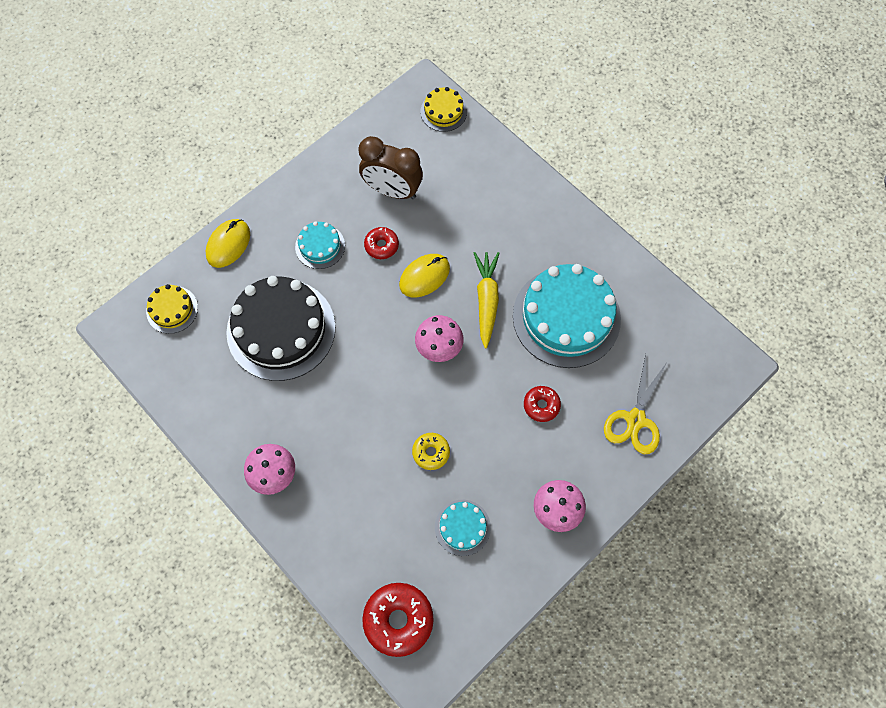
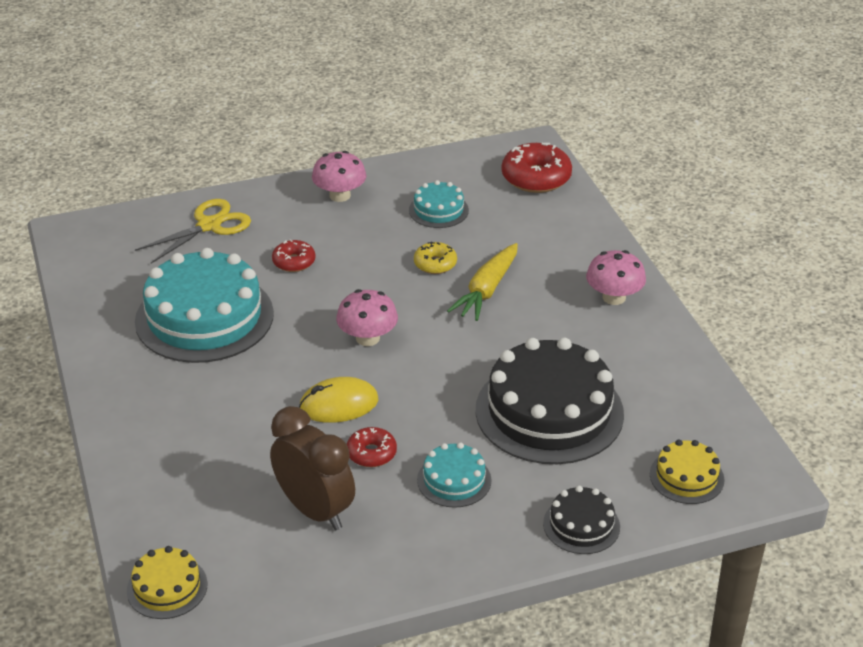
camera: 155 degrees left, 30 degrees down
(228, 244) = (581, 525): yellow mouse -> black cake
(486, 300) = (281, 359): yellow carrot -> yellow carrot (486, 290)

